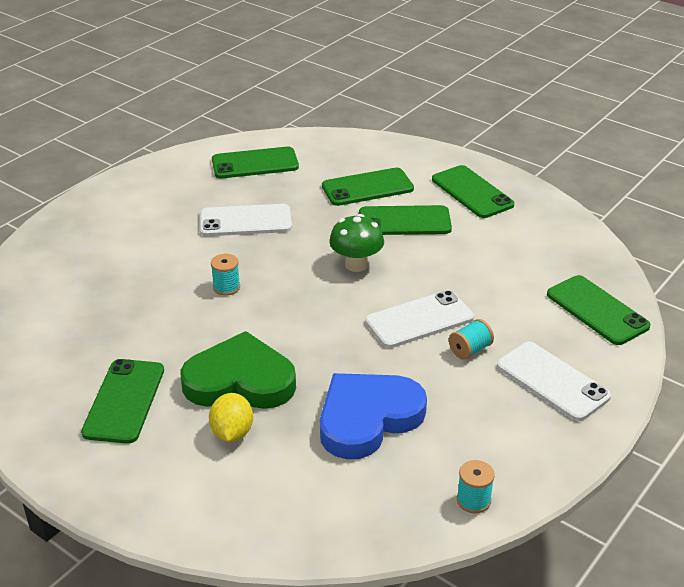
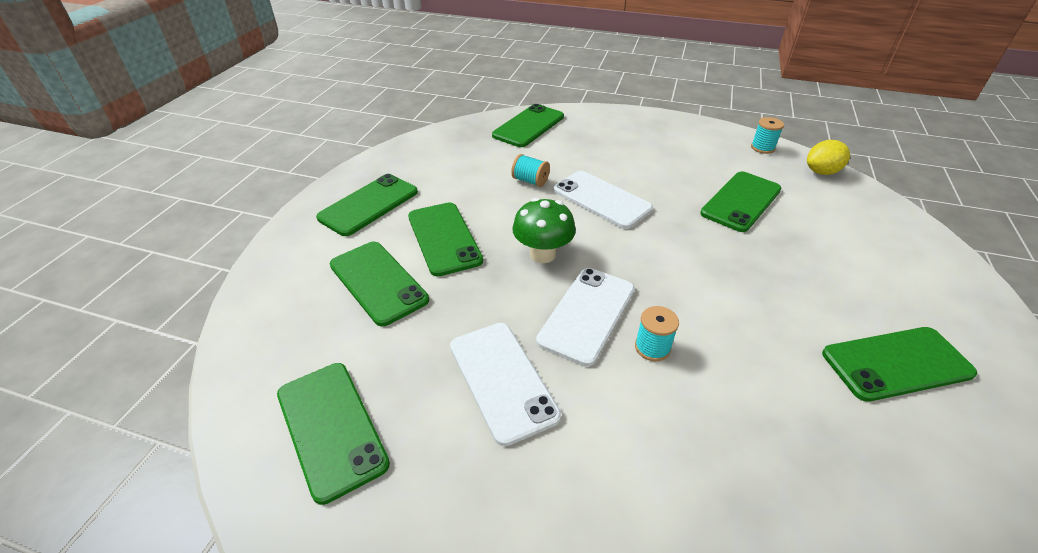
camera: 110 degrees left, 5 degrees up
(232, 432) = (839, 268): yellow lemon -> yellow lemon (821, 172)
(240, 380) = (777, 285): green heart -> none
(368, 418) = (741, 201): blue heart -> green phone
(470, 350) = (619, 170): turquoise spool -> turquoise spool (530, 181)
(552, 381) = (623, 134): white phone -> white phone (587, 314)

